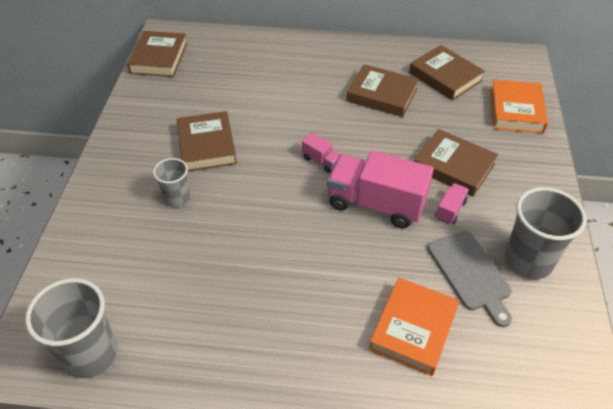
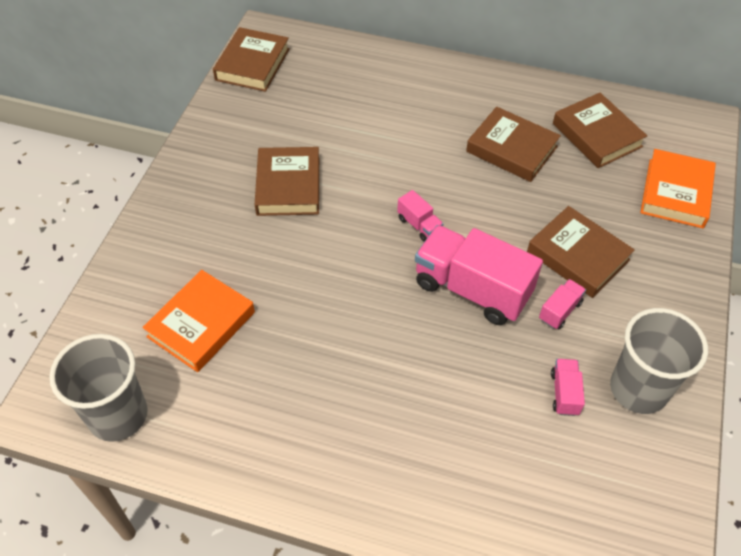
camera: 10 degrees right, 5 degrees up
(177, 198) = (242, 247): grey cup -> none
(413, 329) = (480, 448): orange book -> orange book (201, 324)
(470, 273) = (564, 393): grey cutting board -> pink truck

